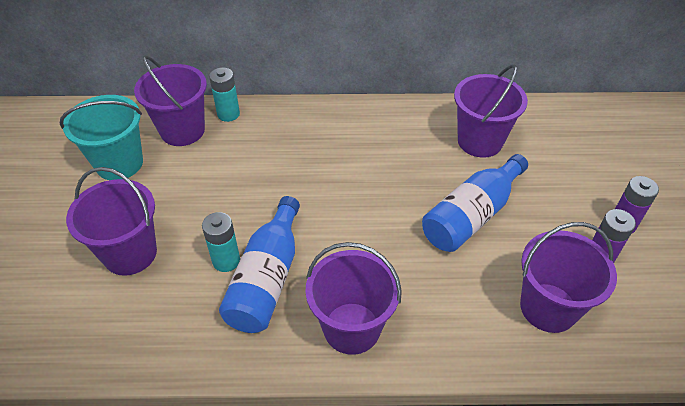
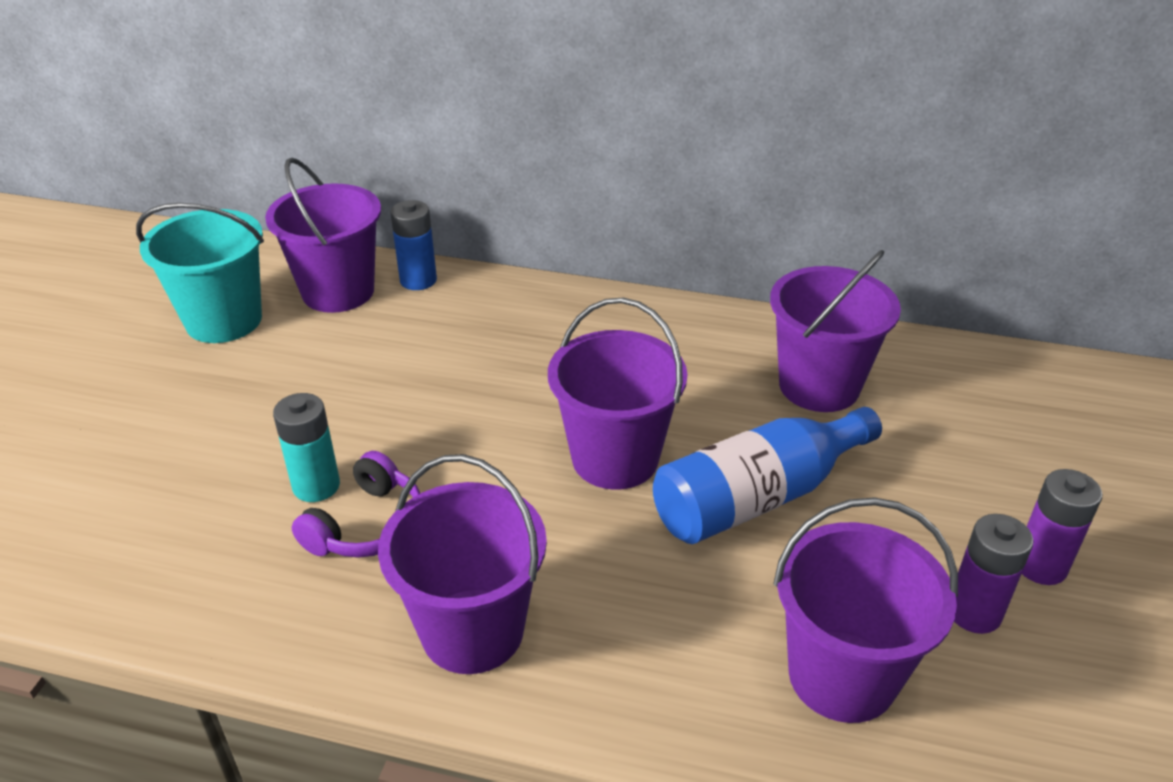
camera: 15 degrees right, 10 degrees down
(130, 253) = (177, 446): purple bucket -> purple bucket (615, 458)
(228, 114) = (418, 280): turquoise battery -> blue battery
(267, 279) = (367, 525): blue bottle -> purple headphones

